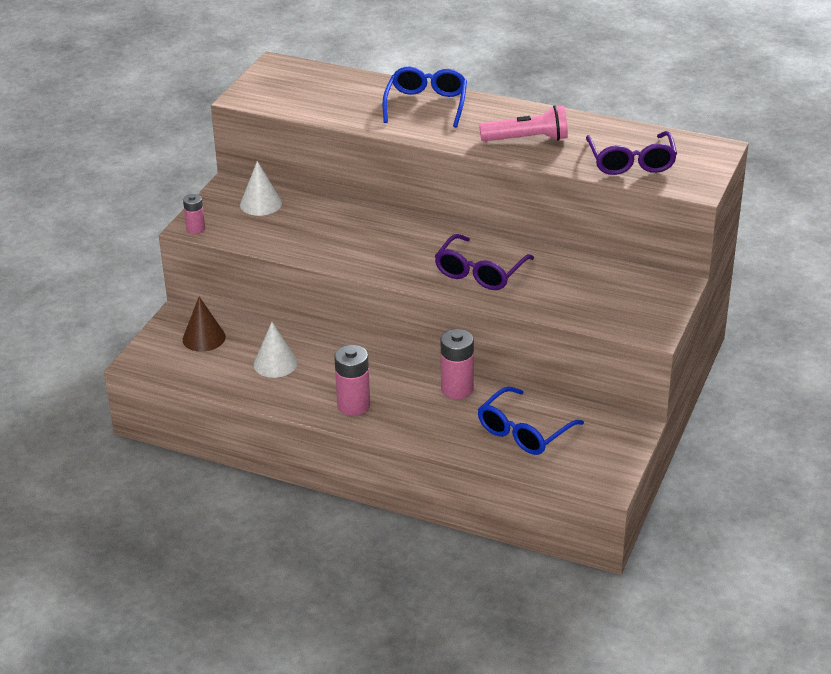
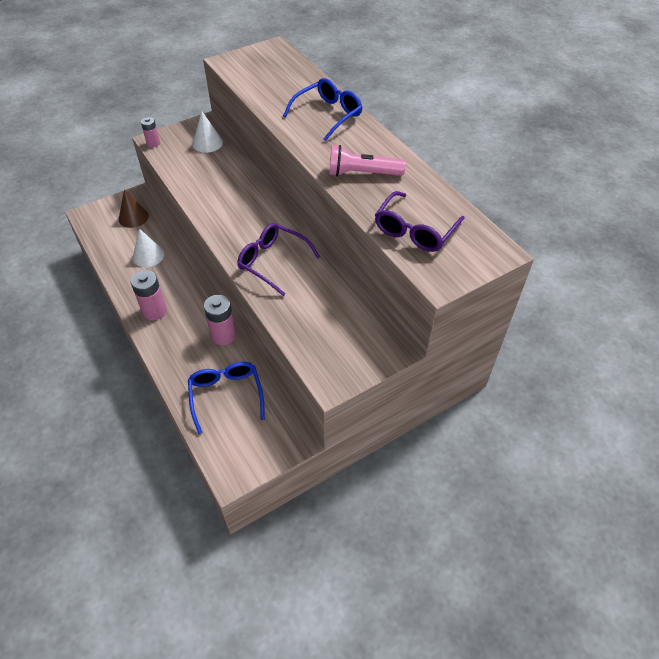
camera: 35 degrees right, 15 degrees up
(480, 272) = (272, 262): purple glasses -> purple glasses turned 60 degrees clockwise
(523, 432) = (226, 395): blue glasses -> blue glasses turned 90 degrees clockwise
(527, 139) = (362, 173): pink flashlight -> pink flashlight turned 150 degrees clockwise

